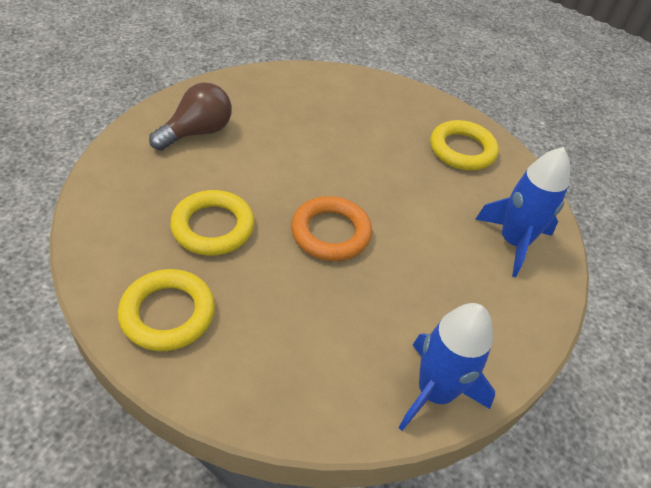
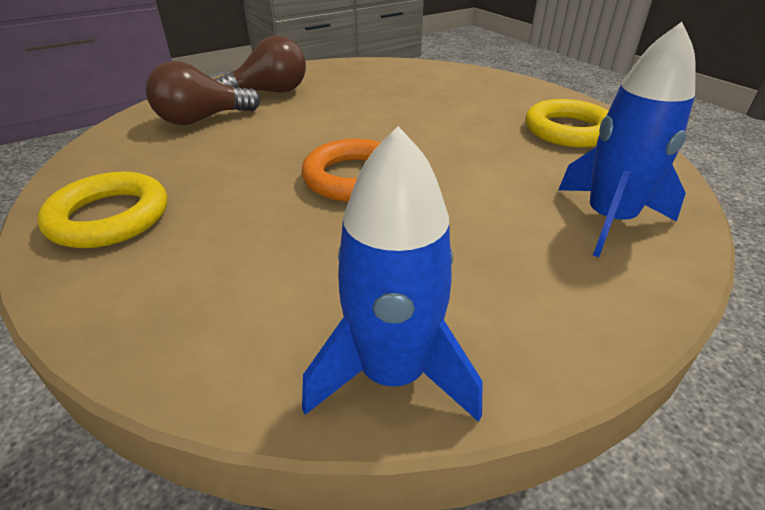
camera: 25 degrees right, 10 degrees down
(159, 182) = (202, 119): none -> brown light bulb
(213, 227) = (224, 156): yellow ring -> none

